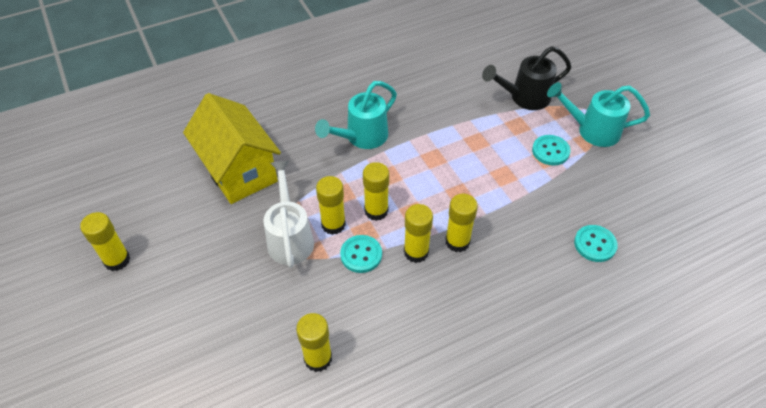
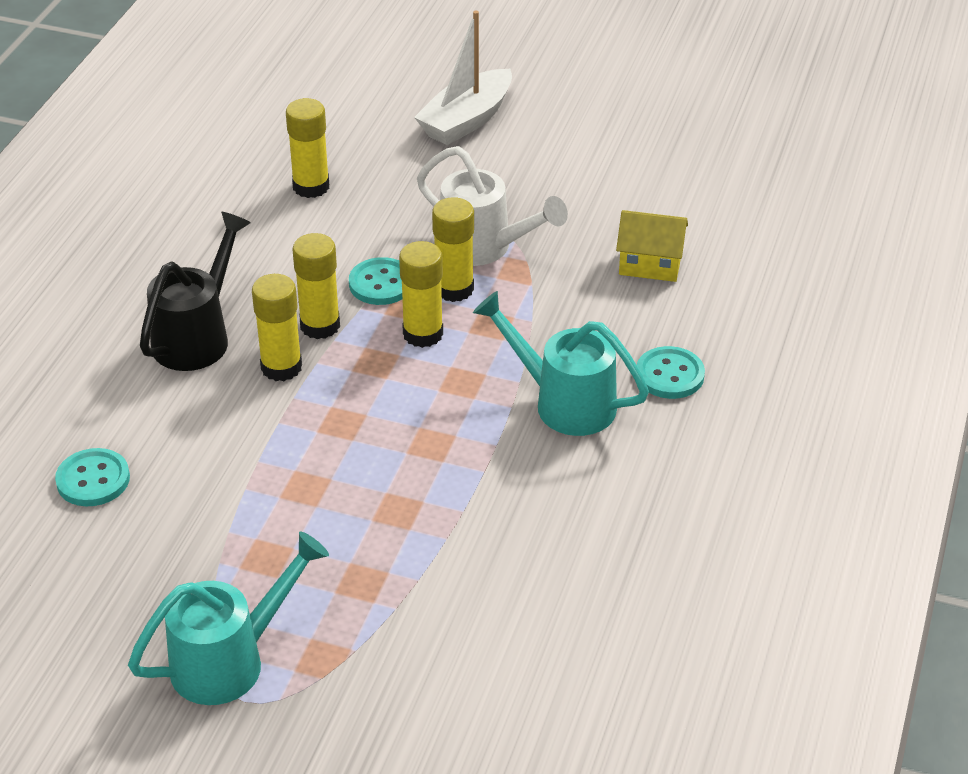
camera: 135 degrees right, 10 degrees down
(117, 260) = (625, 126): yellow glue stick -> none
(176, 339) = (466, 120): none -> white boat
(239, 170) = (650, 265): yellow house -> yellow house, size x0.50
(362, 137) = (564, 403): turquoise watering can -> turquoise watering can turned 60 degrees counterclockwise
(524, 98) = (400, 643): black watering can -> black watering can (197, 337)
(550, 151) = (268, 573): turquoise button -> turquoise button (669, 375)

